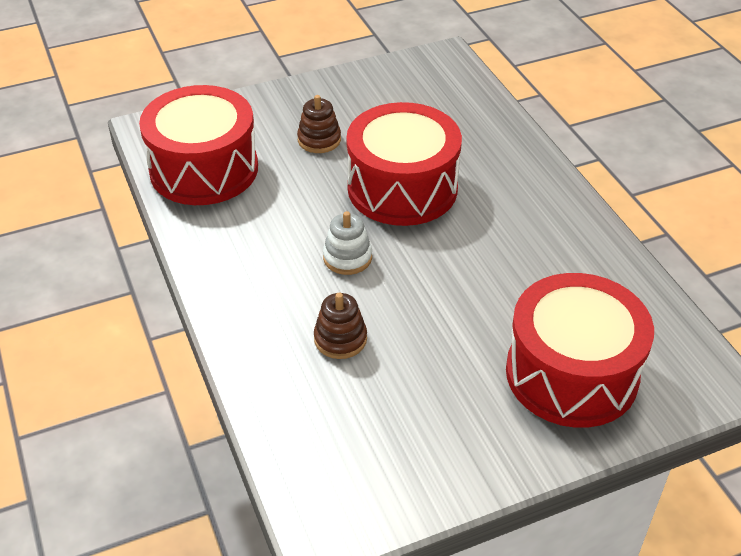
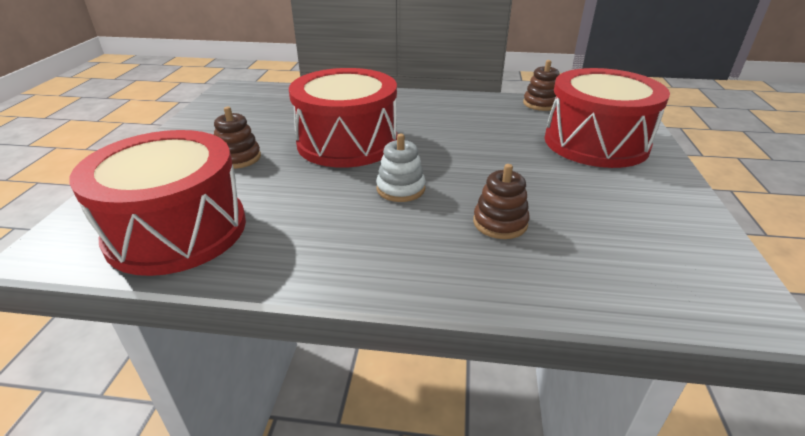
camera: 60 degrees left, 10 degrees down
(646, 299) = (541, 104): none -> brown stacking toy

